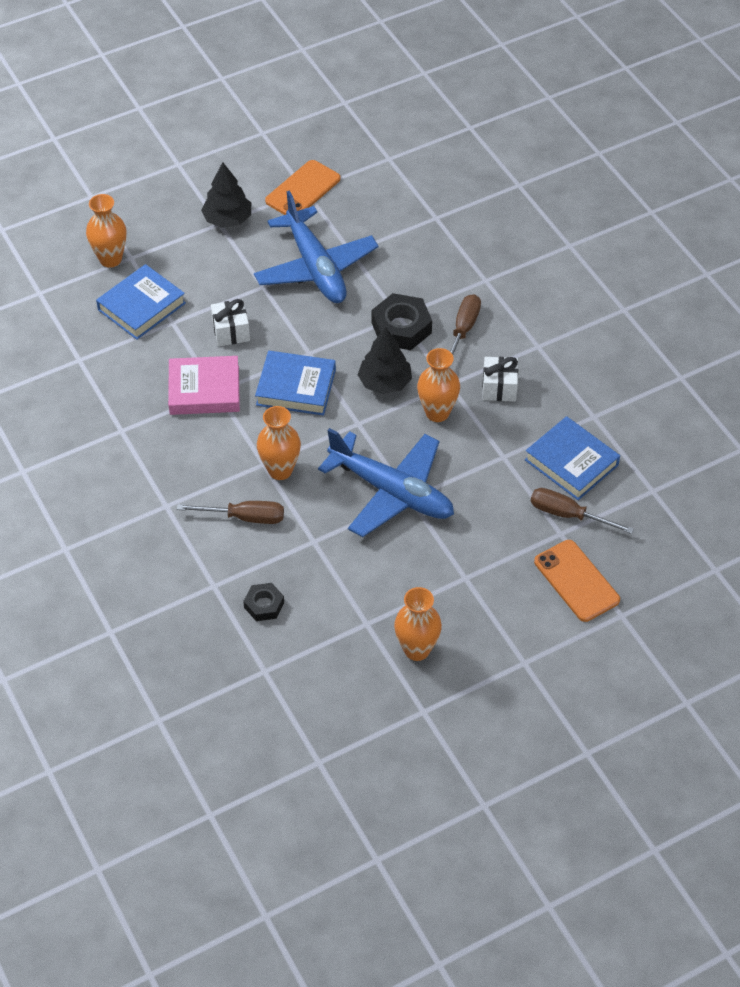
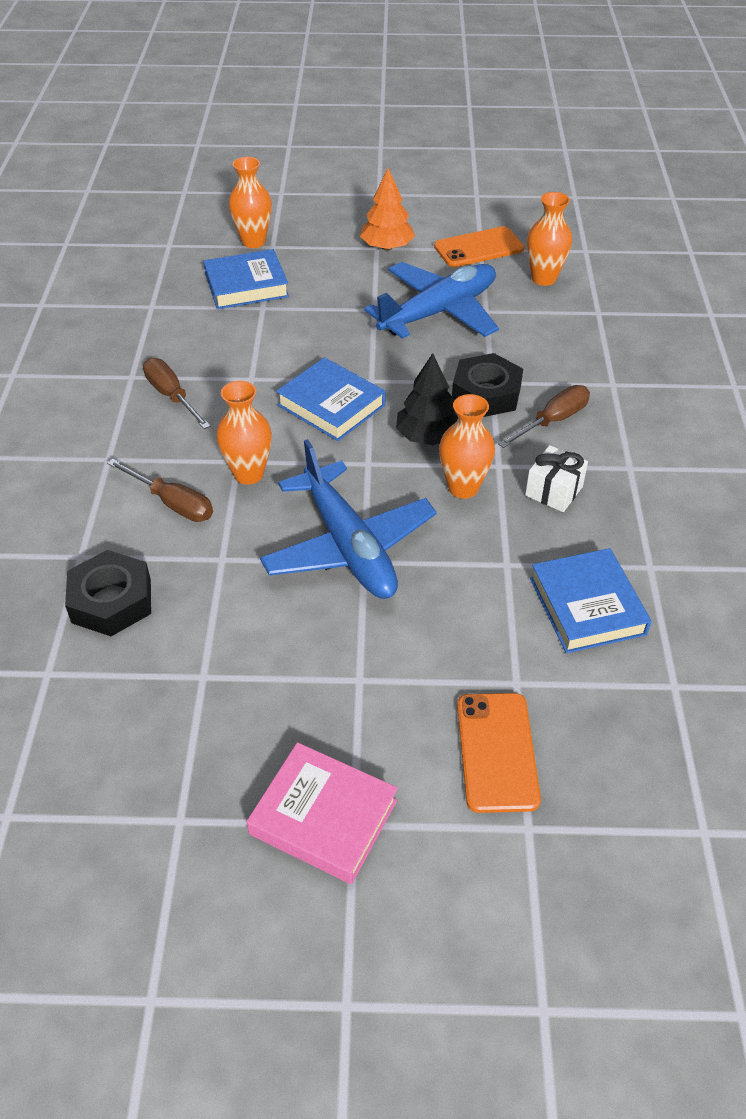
camera: 30 degrees right, 5 degrees down
(204, 390) = (240, 373): pink book -> pink book (323, 817)
(227, 219) = (387, 247): black tree -> orange tree
(231, 331) = (310, 334): white gift -> none
(264, 605) = (111, 601): black nut -> black nut, size x1.70
(315, 268) = (439, 312): blue plane -> blue plane turned 135 degrees counterclockwise
(417, 649) = (234, 737): orange vase -> orange vase (543, 278)
(568, 515) = (541, 665): brown screwdriver -> brown screwdriver (172, 396)

